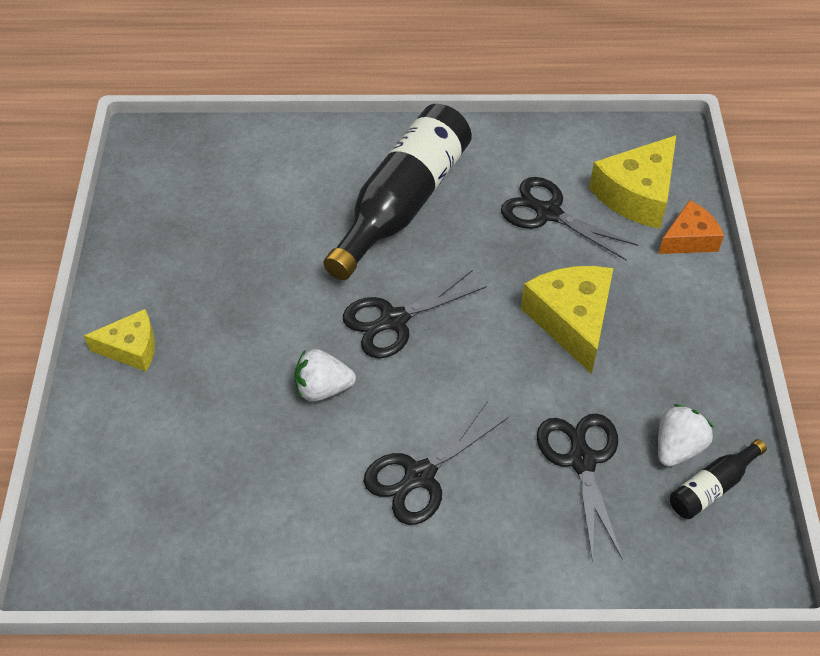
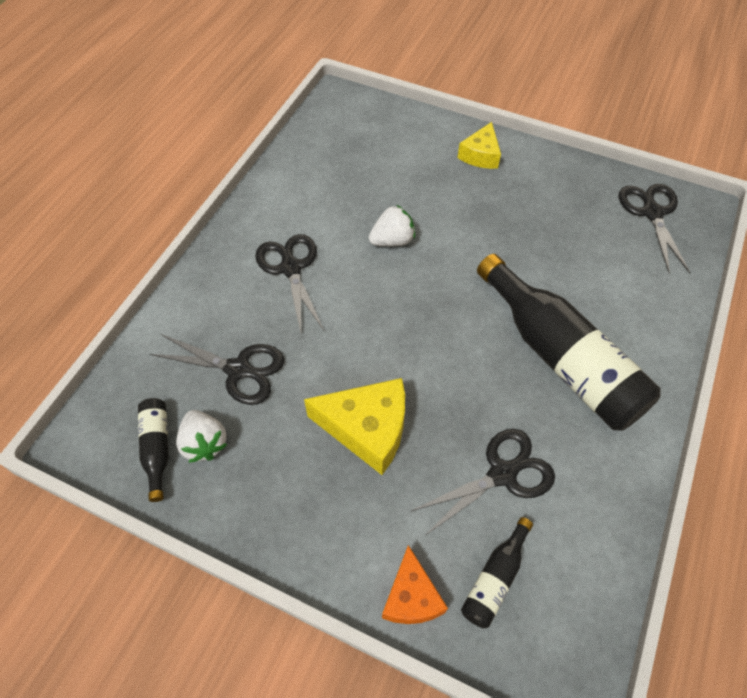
camera: 115 degrees right, 5 degrees up
(323, 388) = (392, 240): white strawberry -> white strawberry turned 45 degrees clockwise
(394, 320) = (432, 303): black scissors -> black scissors (652, 213)
(637, 194) = (495, 578): yellow cheese -> black bottle

